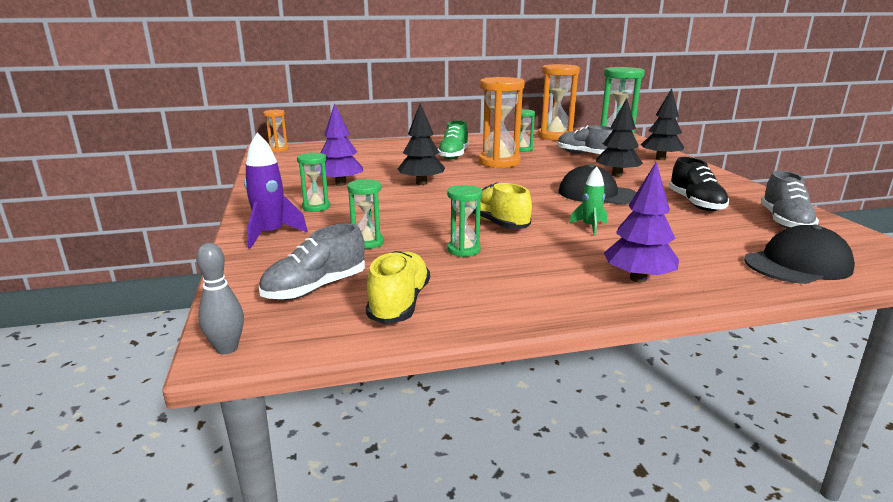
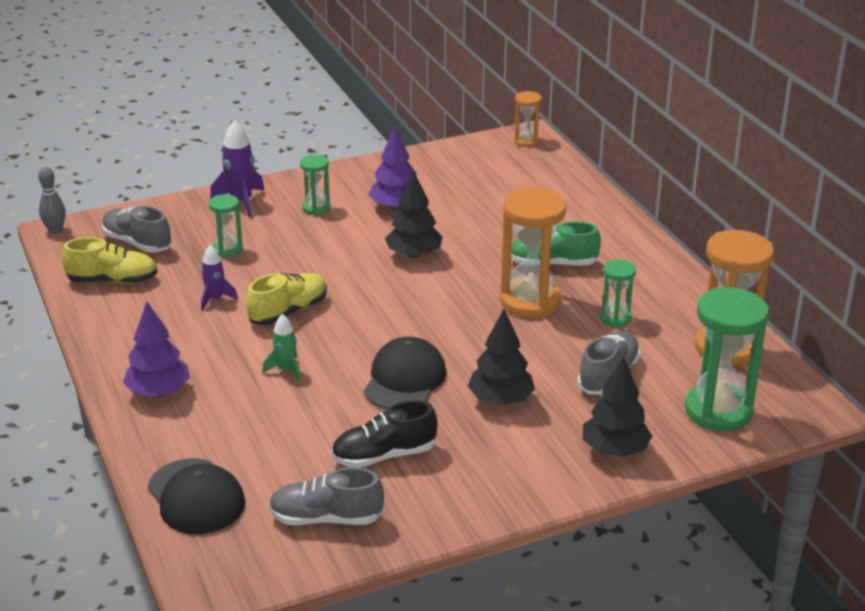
camera: 80 degrees right, 10 degrees up
(463, 250) = (215, 299): green hourglass -> purple rocket

